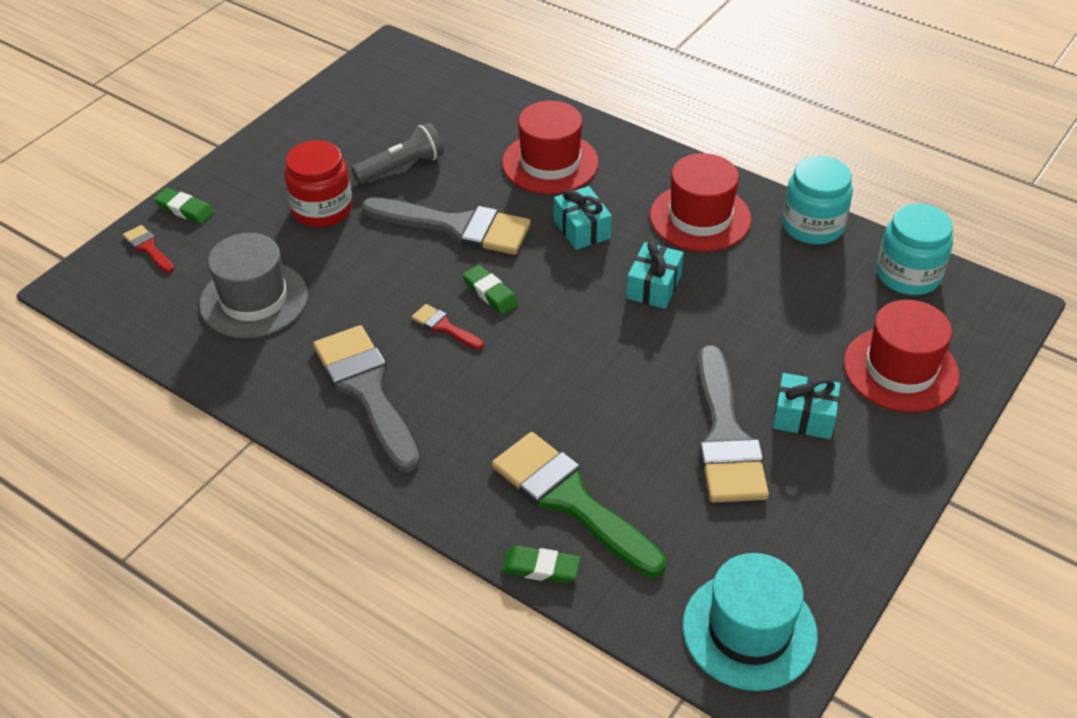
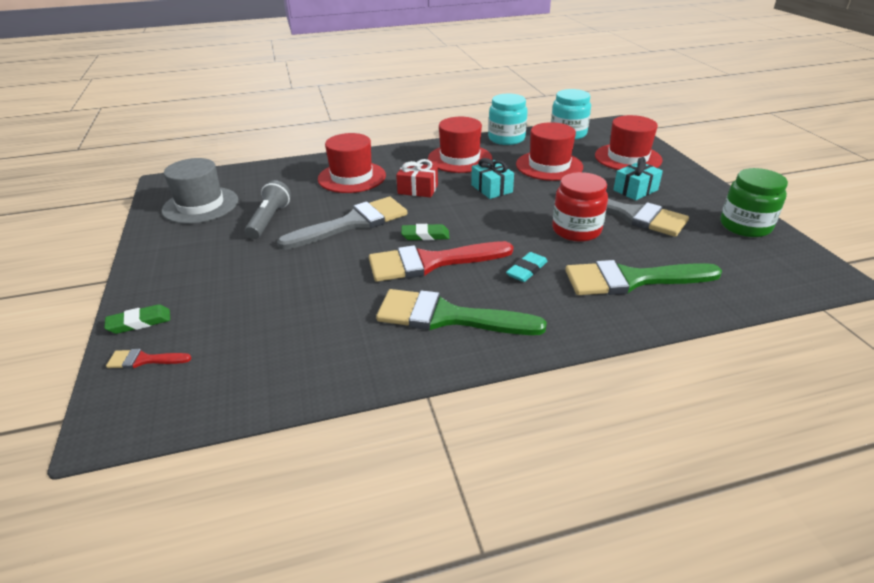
camera: 50 degrees left, 10 degrees down
(254, 300) = (288, 329): grey hat -> grey hat (200, 205)
(322, 209) = (252, 263): red jar -> red jar (576, 230)
(366, 390) = (447, 317): grey brush -> green brush
(444, 327) = (430, 262): red brush -> red brush, size x2.24
(503, 406) = (526, 270): none -> turquoise eraser
(540, 568) = (682, 314): green eraser -> none
(582, 229) = (418, 189): turquoise gift -> red gift
(749, 630) = (783, 265): turquoise hat -> none
(778, 305) = (549, 166): none -> red hat
(820, 563) = (745, 226): none -> green jar

